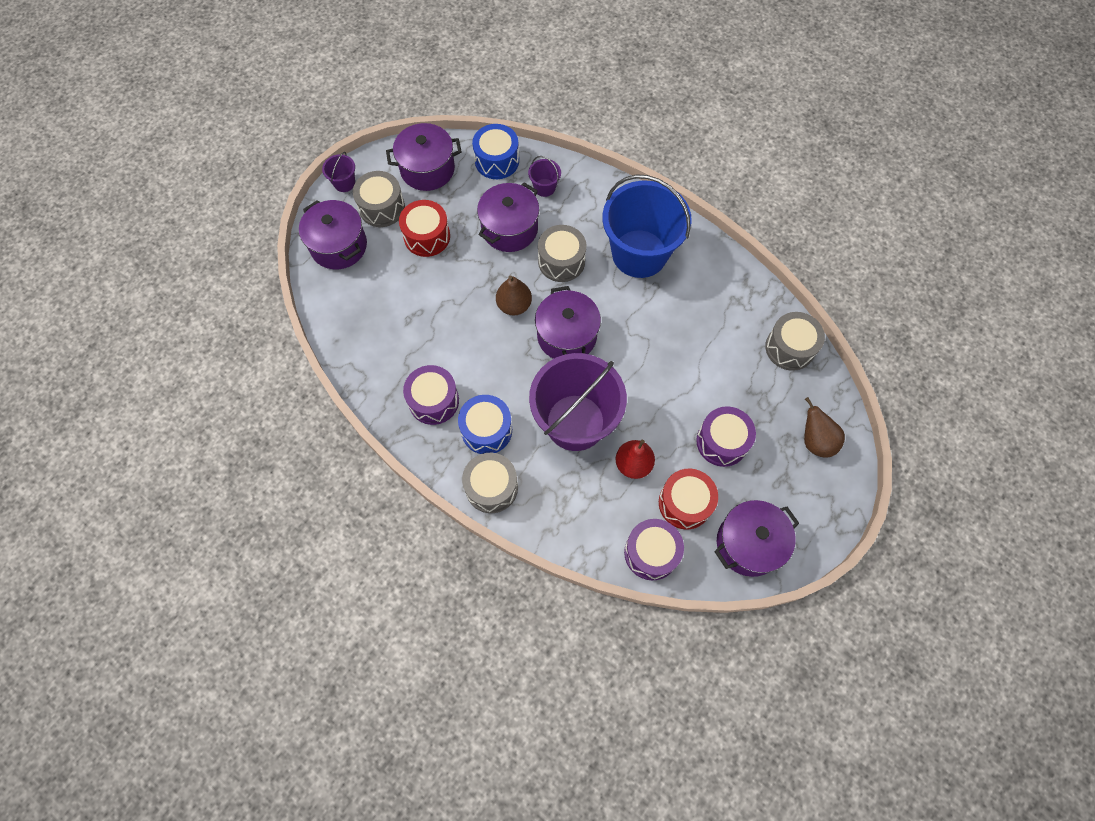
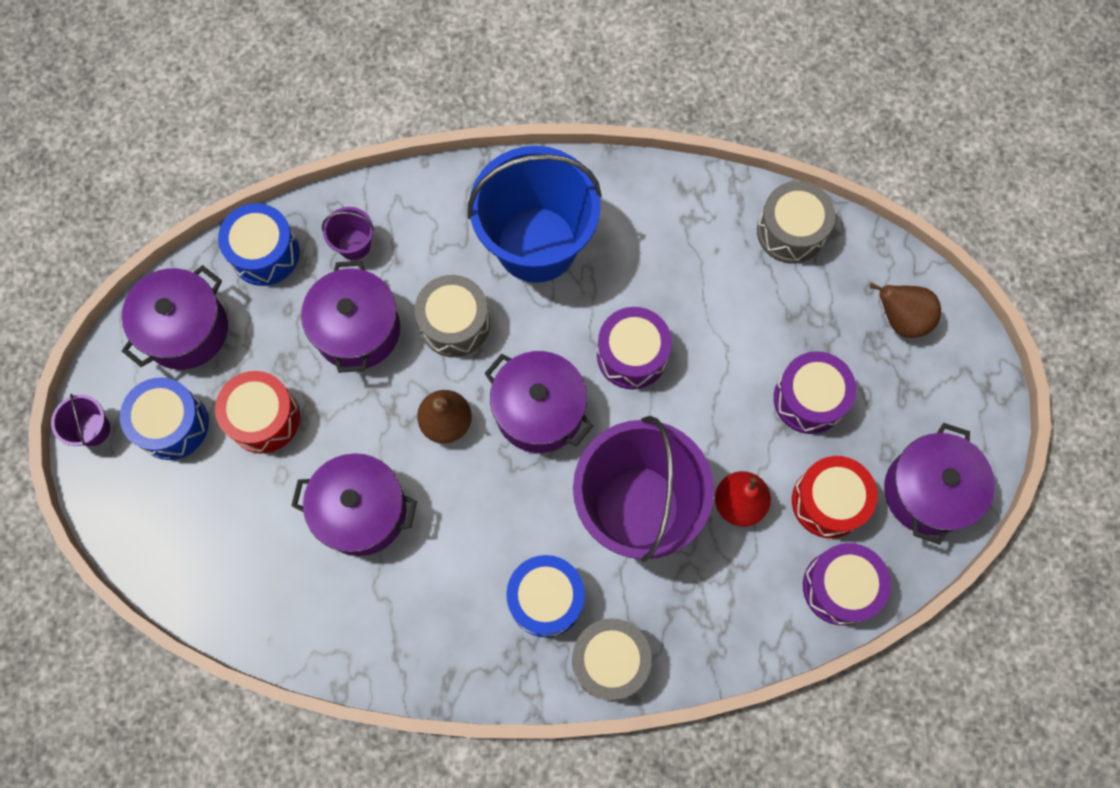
camera: 40 degrees left, 5 degrees up
(339, 246) = (161, 517): purple pot -> purple pot (361, 511)
(382, 207) = (172, 424): grey drum -> blue drum
(433, 401) = (454, 615): purple drum -> purple drum (632, 355)

